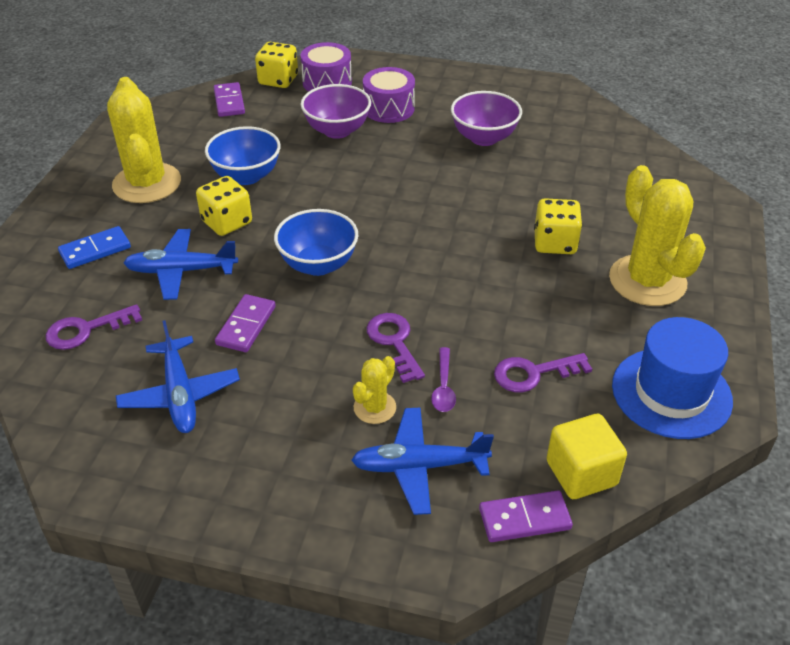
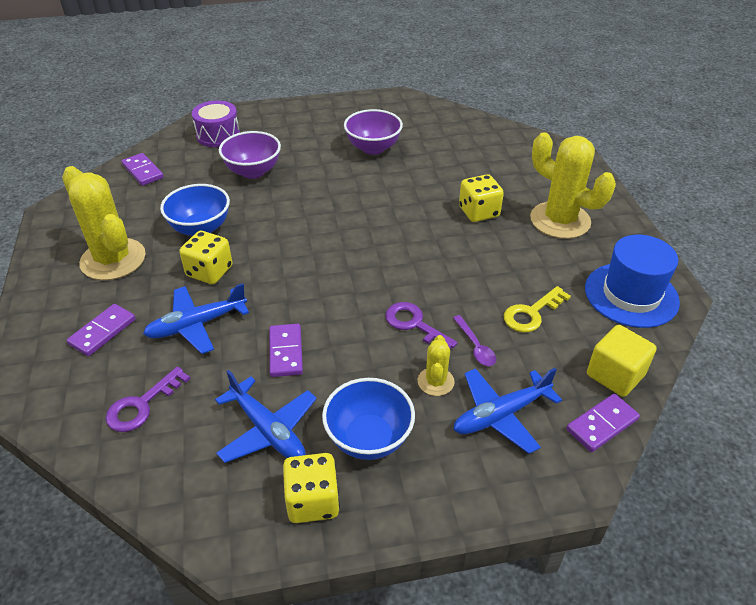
camera: 25 degrees left, 0 degrees up
(95, 250) = (103, 332): blue domino -> purple domino
(278, 80) = (174, 143): yellow dice -> yellow dice (312, 501)
(318, 264) = (311, 283): blue bowl -> blue bowl (369, 438)
(388, 108) = (283, 144): purple drum -> none
(533, 373) = (531, 313): purple key -> yellow key

